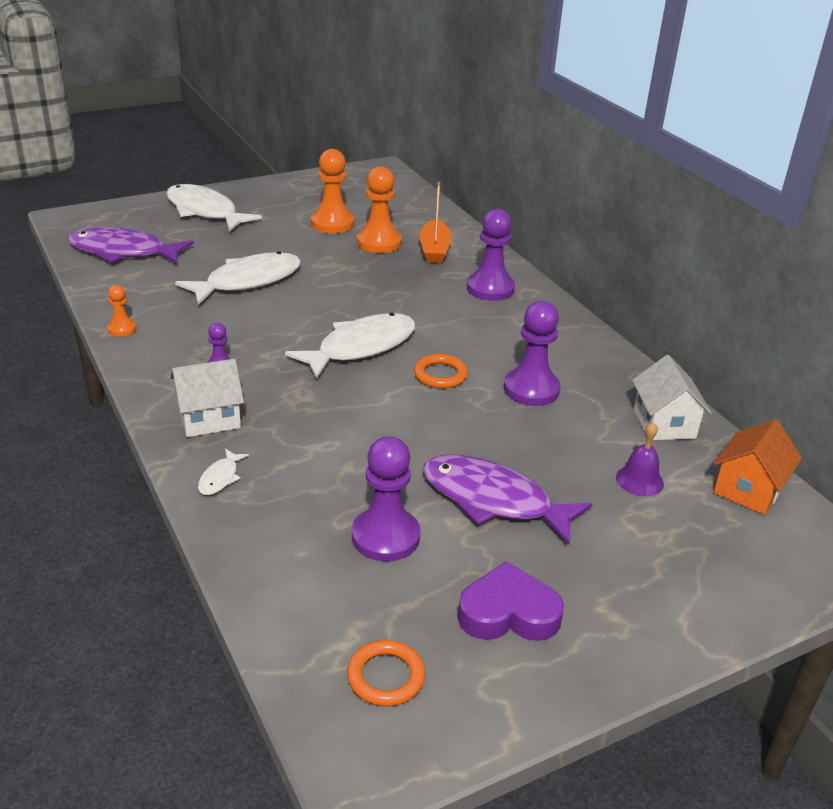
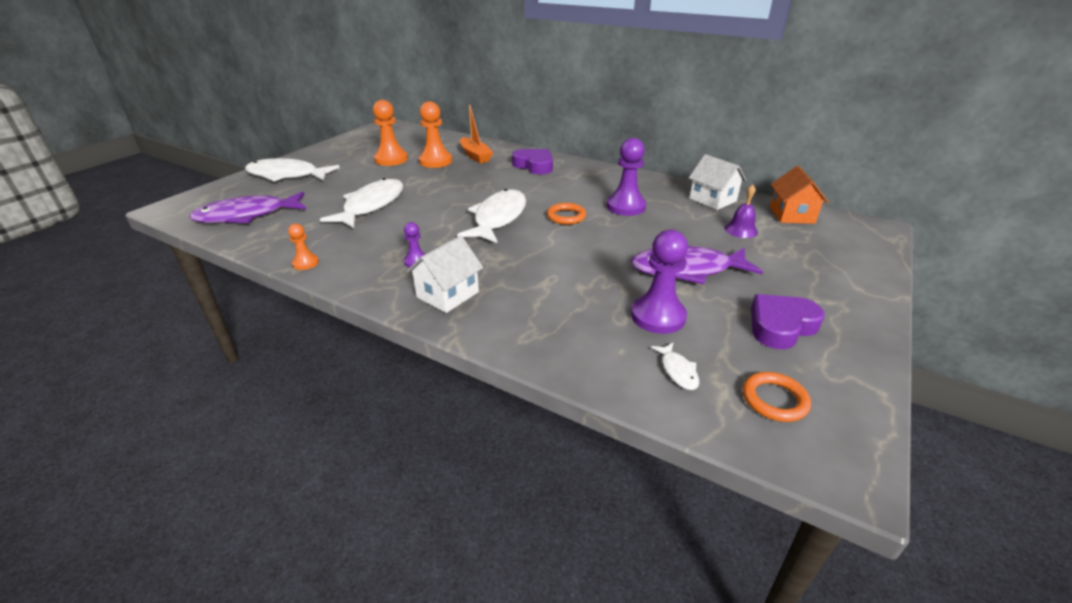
camera: 30 degrees left, 0 degrees up
(220, 478) = (505, 328): white fish -> white fish (678, 371)
(490, 288) = (534, 165): purple pawn -> purple heart

